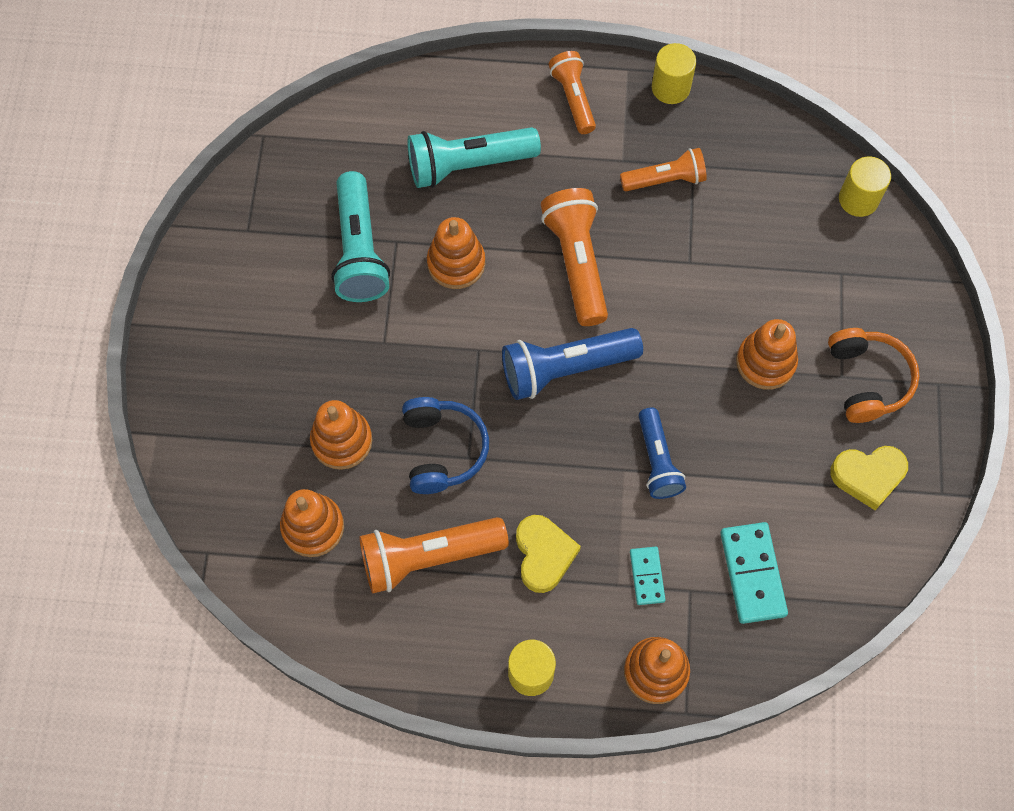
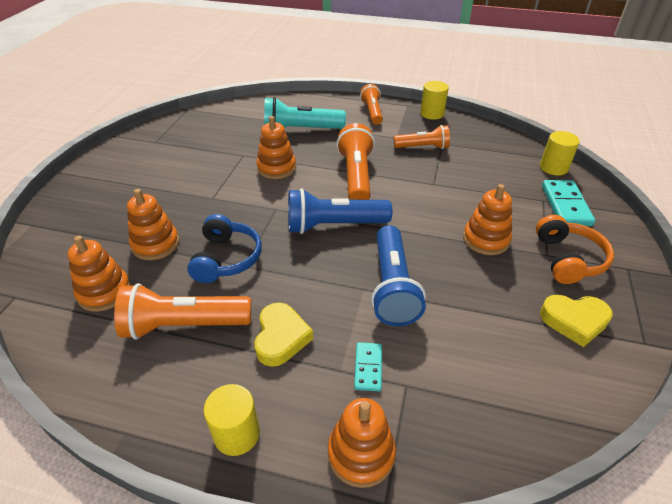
camera: 10 degrees right, 25 degrees down
(359, 250) = (217, 156): turquoise flashlight -> none
(657, 461) = (392, 287): blue flashlight -> blue flashlight, size x1.55
(752, 573) = (467, 380): turquoise domino -> turquoise domino (565, 205)

